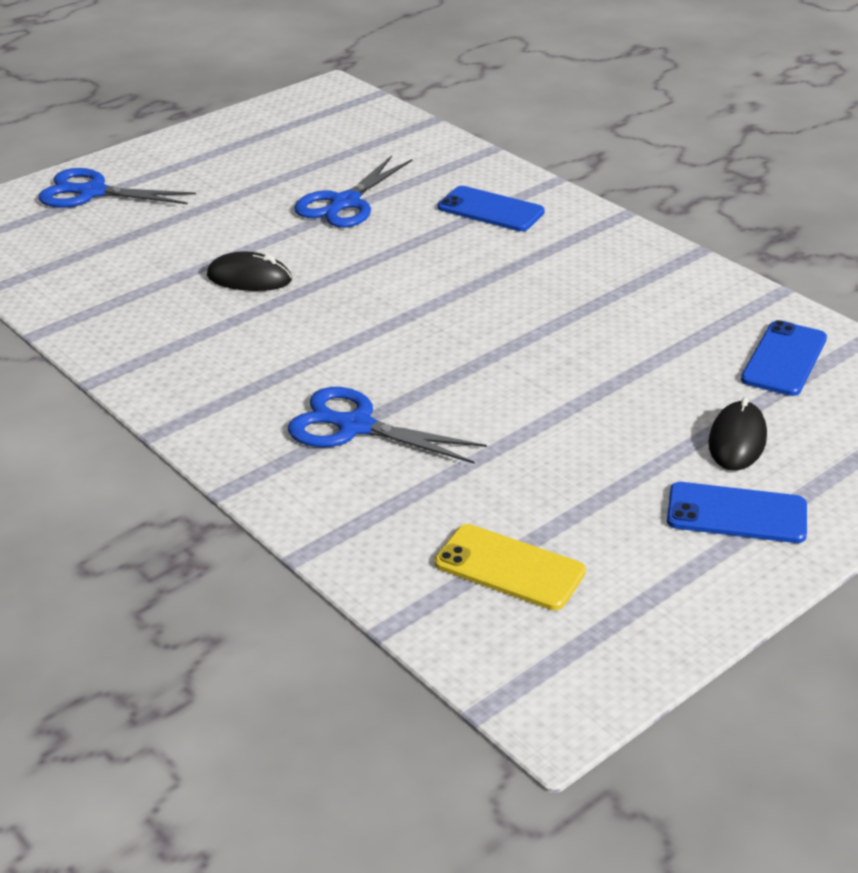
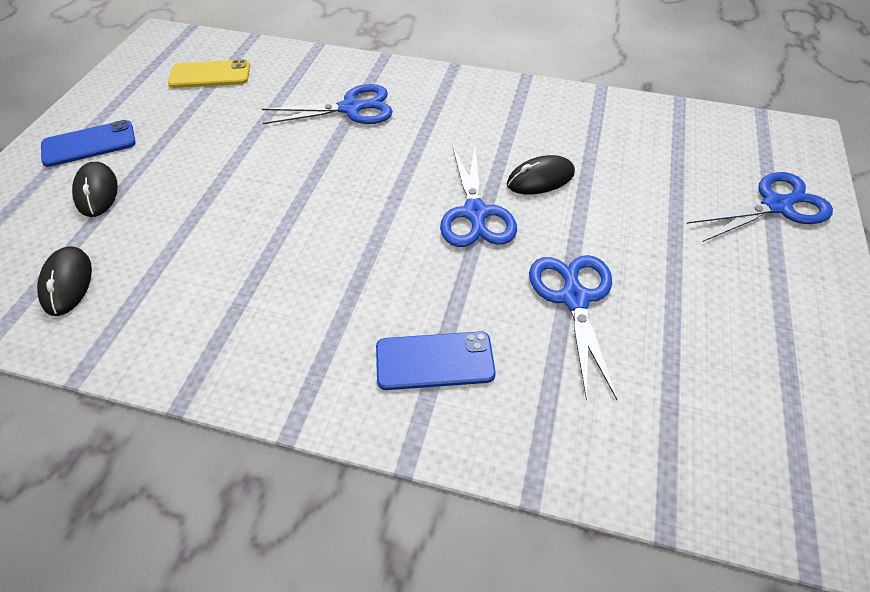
camera: 145 degrees right, 15 degrees up
(348, 275) = (475, 214): none -> blue scissors
(784, 359) = (67, 283): blue phone -> black mouse

